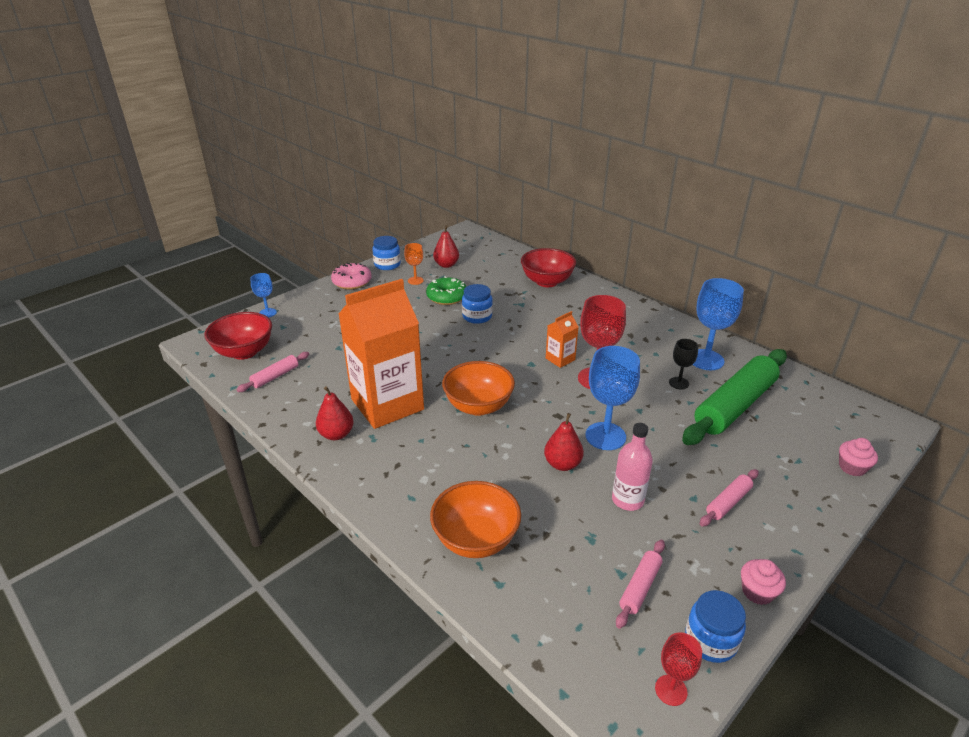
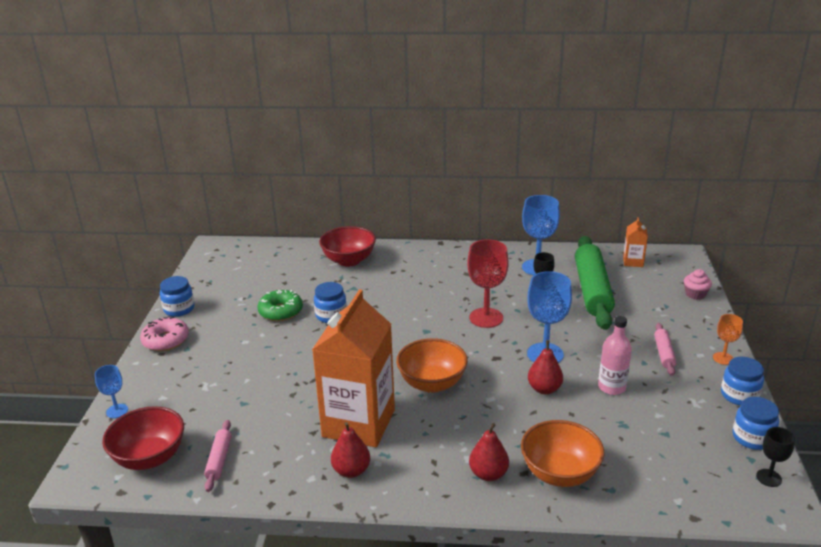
camera: 40 degrees left, 5 degrees down
(415, 280) = (229, 311): orange goblet -> orange goblet (723, 358)
(446, 265) = (239, 284): red pear -> red pear (488, 474)
(560, 359) = (442, 316): orange carton -> orange carton (633, 262)
(640, 587) = (685, 434): pink rolling pin -> none
(671, 690) = (769, 478): red goblet -> black goblet
(757, 592) = (739, 395): pink cupcake -> blue jar

